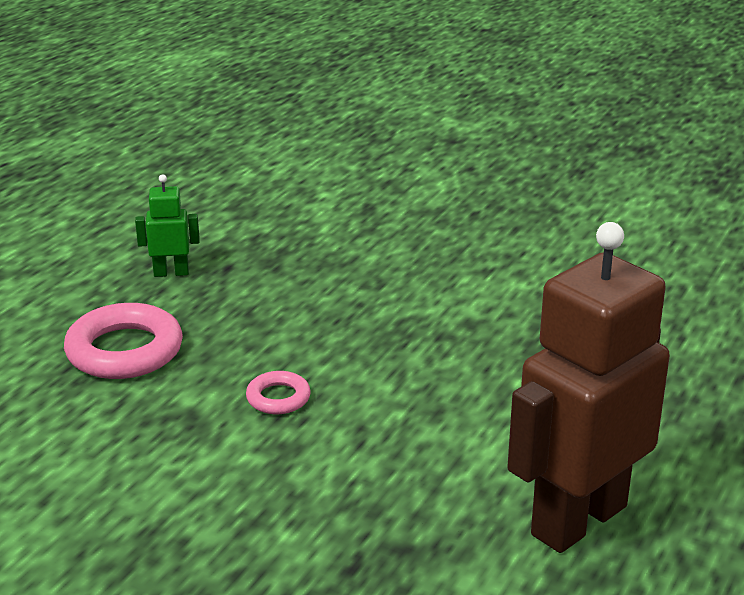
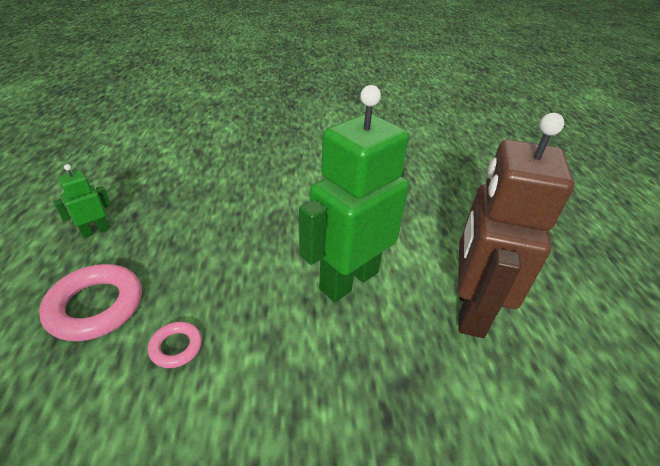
camera: 35 degrees left, 10 degrees up
(278, 398) = (236, 299): pink ring -> pink ring (176, 347)
(437, 428) = (348, 280): none -> green robot

